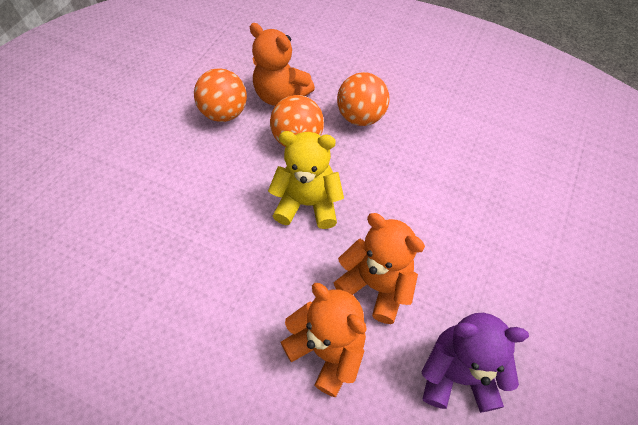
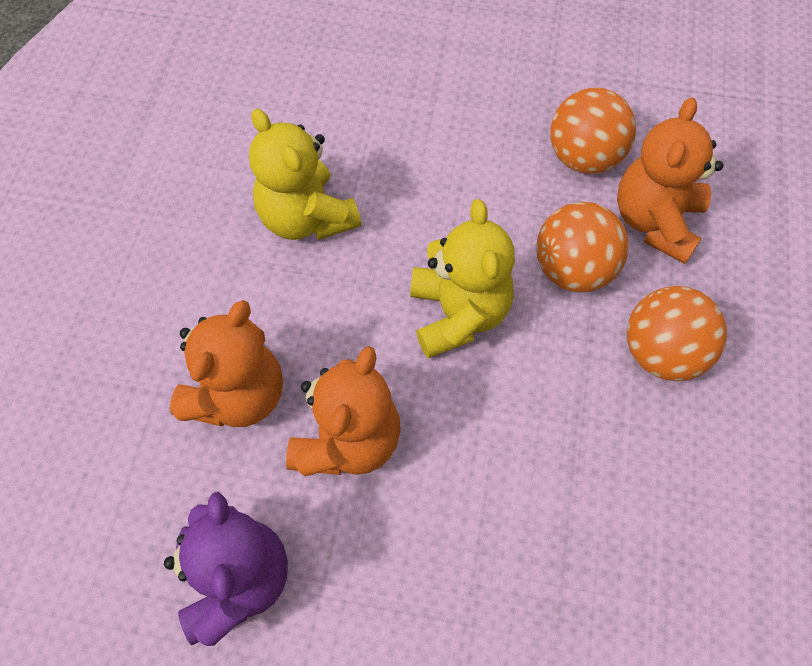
camera: 75 degrees right, 5 degrees up
(201, 276) = (306, 218): none -> yellow teddy bear

